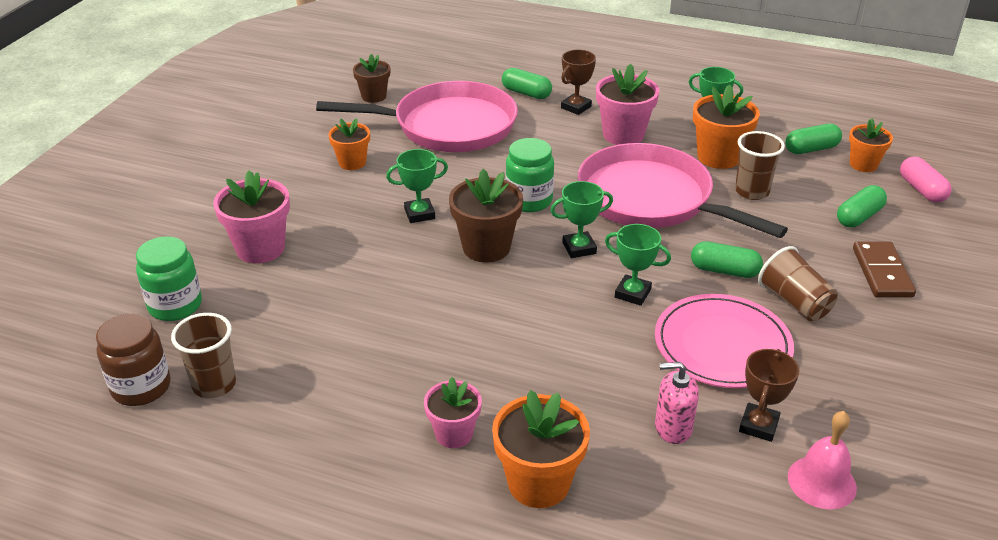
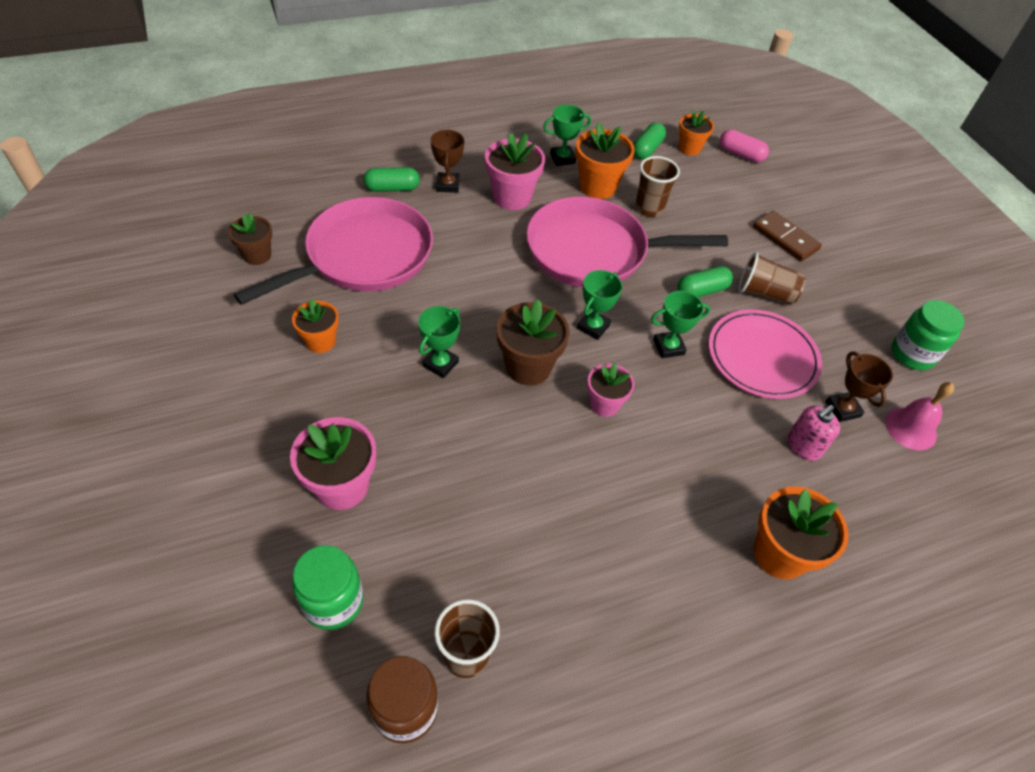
camera: 45 degrees left, 15 degrees up
(454, 434) = (688, 556): pink flower pot -> pink flower pot (604, 404)
(529, 200) = (510, 301): green jar -> green jar (912, 354)
(858, 217) = (730, 197): green capsule -> none

